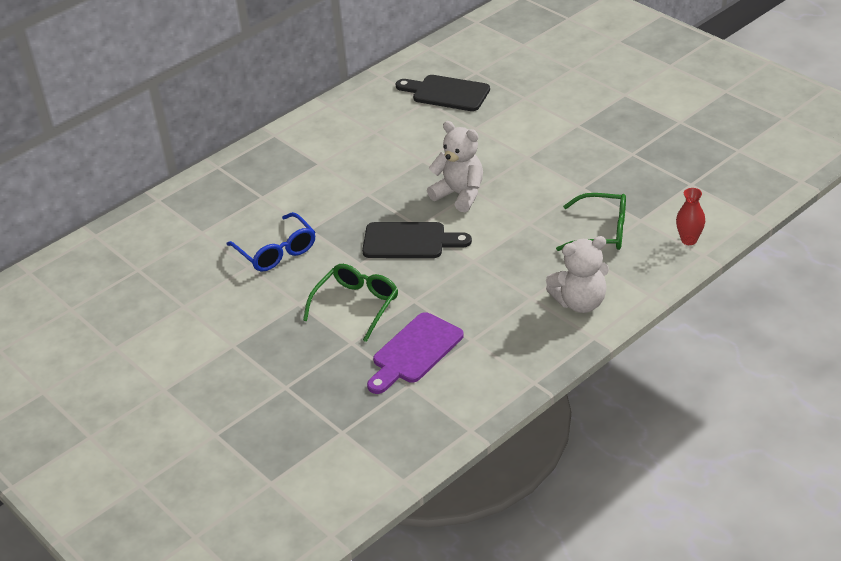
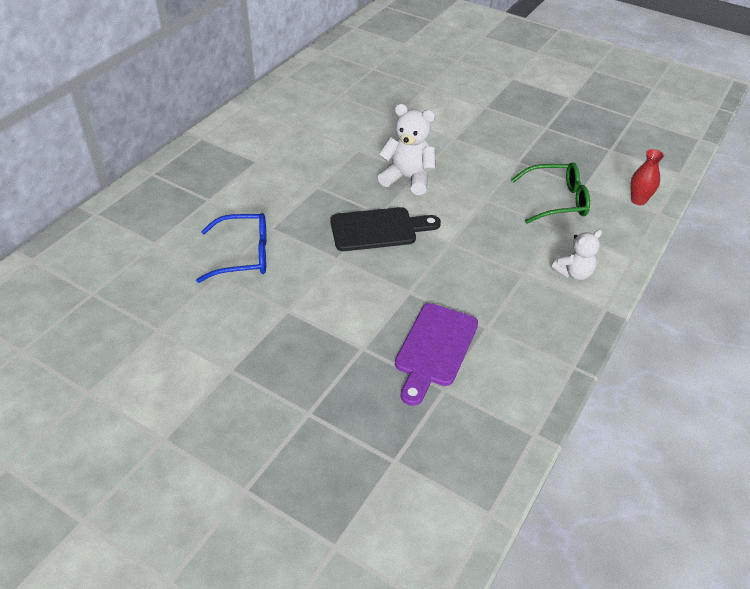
camera: 20 degrees left, 5 degrees up
(276, 251) = (244, 255): blue glasses -> blue glasses turned 45 degrees counterclockwise
(356, 305) = (351, 304): green glasses -> none
(447, 93) = (354, 88): black cutting board -> none
(580, 302) = (573, 273): white teddy bear -> white teddy bear, size x0.65

